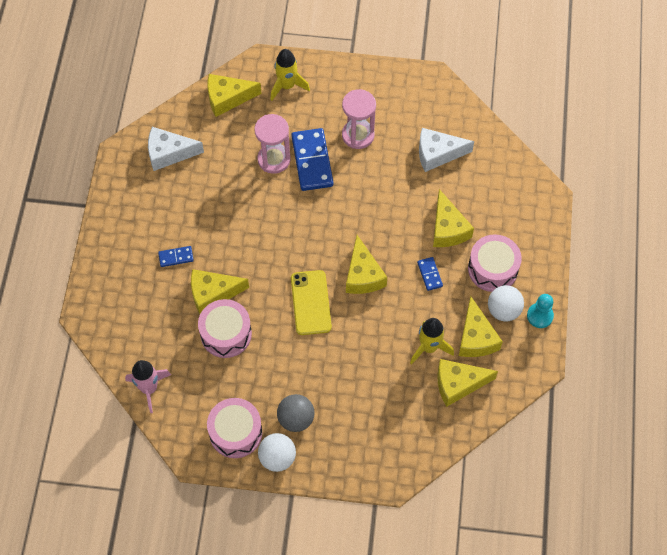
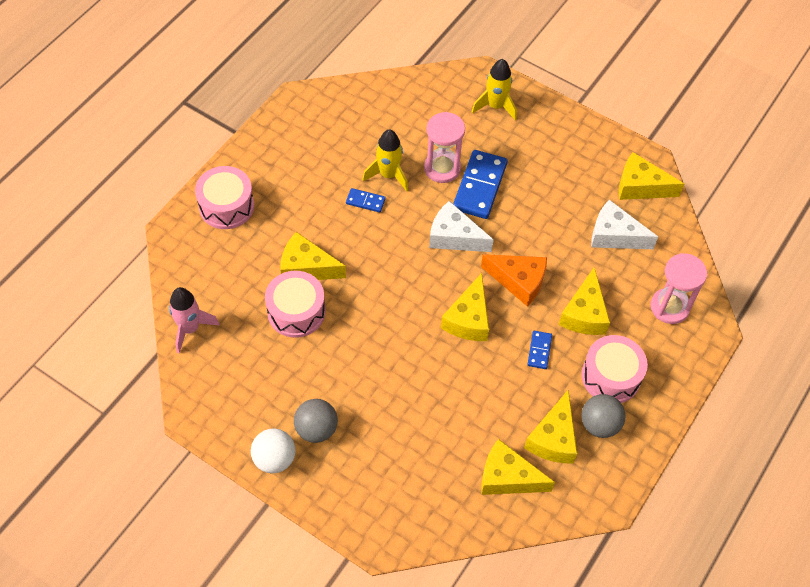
camera: 25 degrees right, 5 degrees down
(169, 153) = (343, 118): white cheese -> white cheese (454, 237)
(176, 257) = (291, 216): blue domino -> blue domino (365, 201)
(227, 98) = (429, 93): yellow cheese -> yellow cheese (640, 186)
(235, 432) = (248, 413): pink drum -> pink drum (226, 206)
(311, 302) = (399, 321): yellow phone -> none
(358, 135) = (541, 182): pink hourglass -> pink hourglass (669, 307)
(385, 226) = (519, 281): none -> orange cheese
(429, 347) = (497, 424): yellow rocket -> yellow rocket (388, 175)
(503, 310) = (599, 424): white ball -> grey ball
(540, 316) = (637, 449): turquoise pawn -> none

